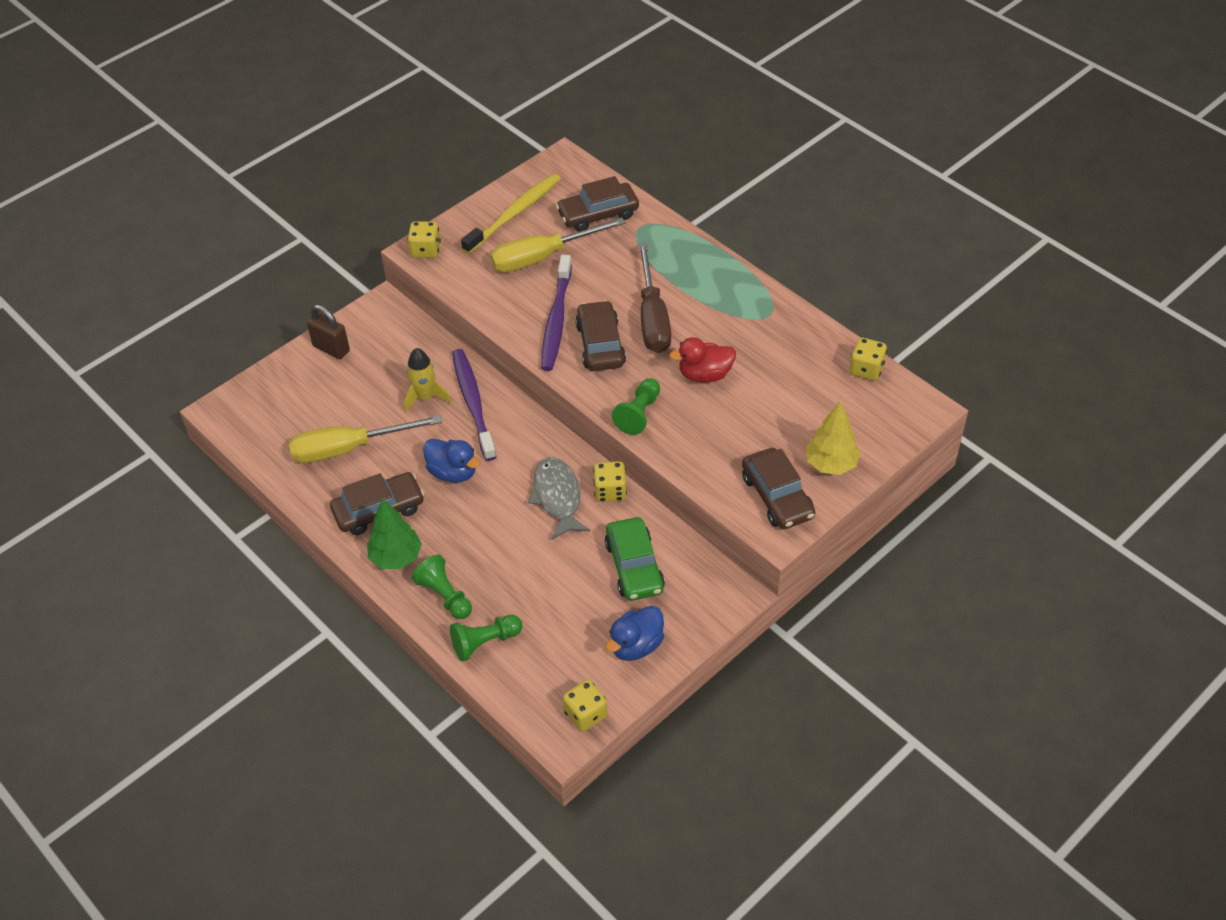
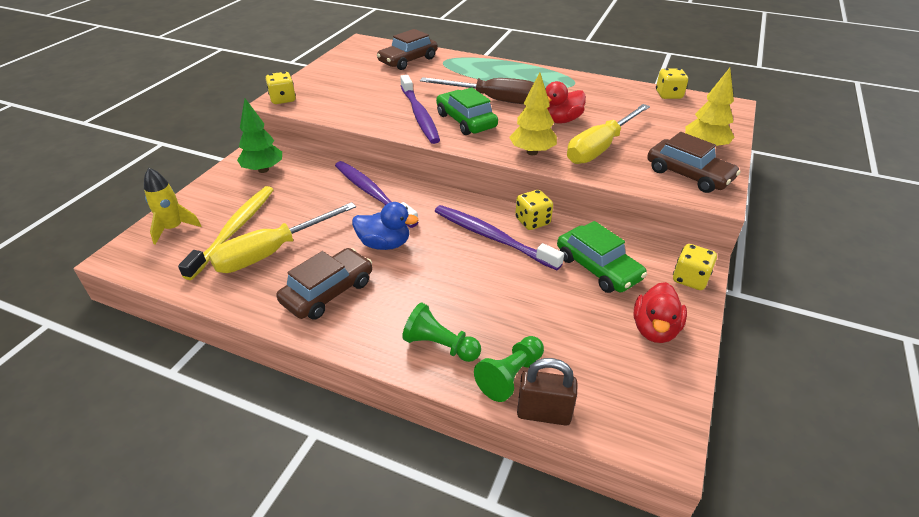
camera: 25 degrees left, 10 degrees down
(331, 348) = (221, 188): brown padlock -> brown padlock (543, 413)
(396, 557) = (368, 327): green tree -> green tree (263, 170)
(425, 397) = (327, 199): yellow rocket -> yellow rocket (173, 228)
(515, 213) = (344, 70): yellow toothbrush -> yellow toothbrush (235, 229)
(542, 257) = (382, 86): yellow screwdriver -> yellow screwdriver (600, 148)
(557, 497) = (491, 237): grey fish -> purple toothbrush
(585, 714) = (664, 410): yellow dice -> yellow dice (690, 279)
(600, 344) = (466, 121): brown car -> green car
(636, 645) = (655, 329): blue duck -> red duck
(639, 414) = (532, 152): green pawn -> yellow tree
(652, 318) = (493, 100): brown screwdriver -> brown screwdriver turned 45 degrees counterclockwise

